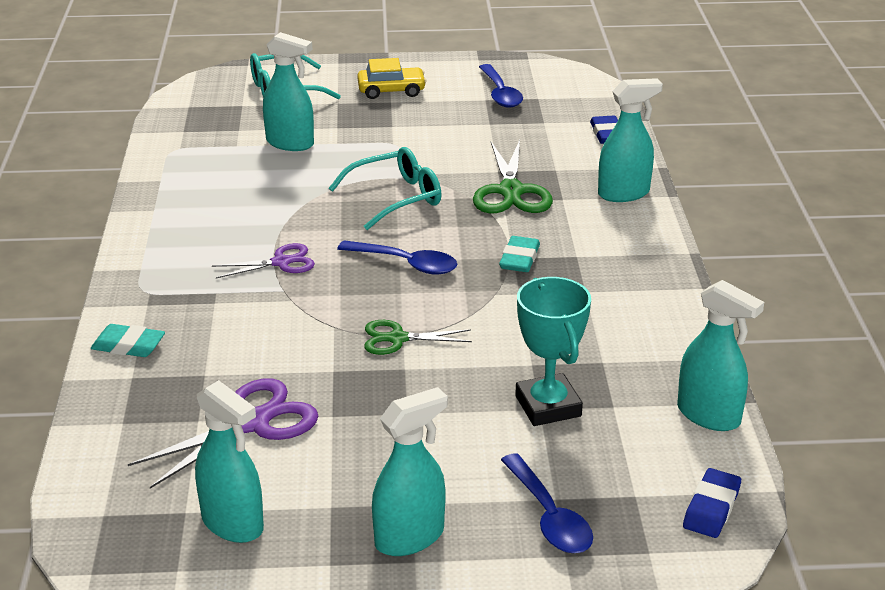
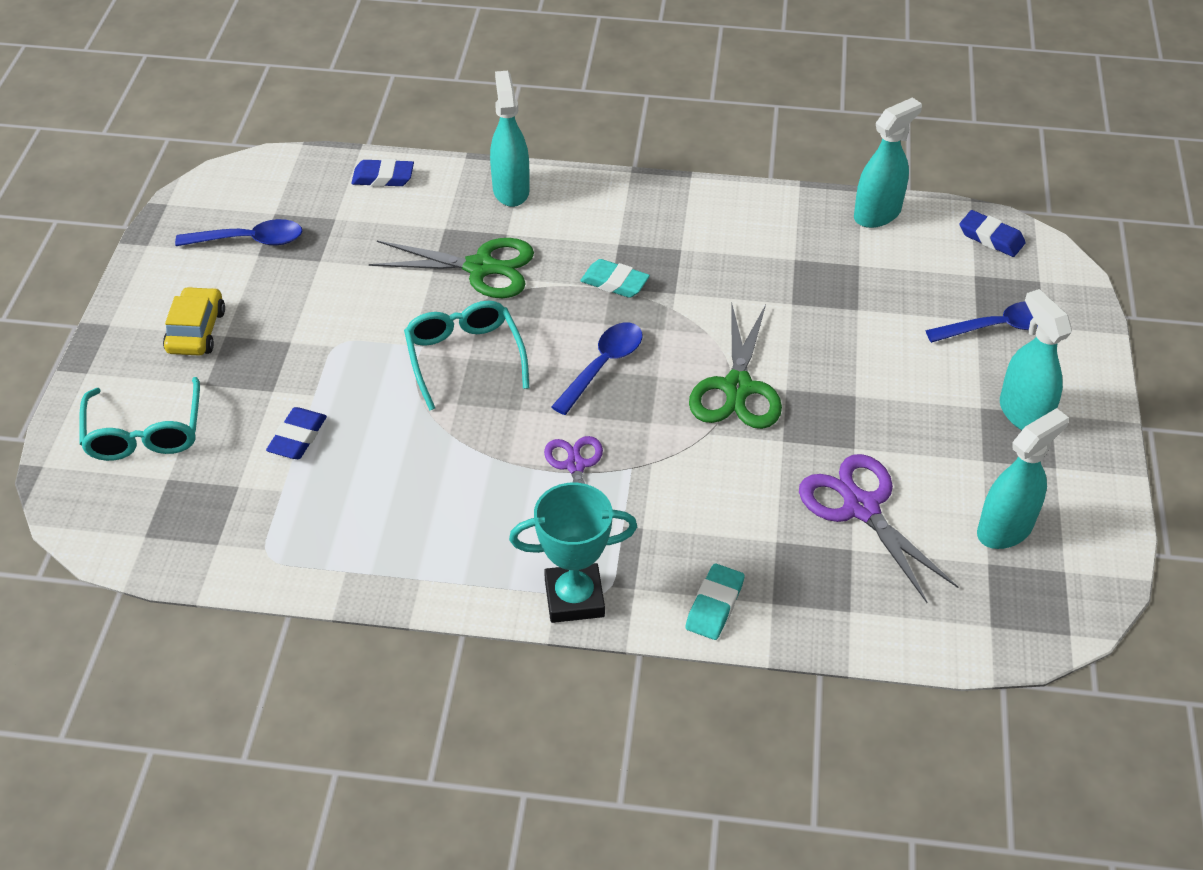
camera: 80 degrees left, 15 degrees up
(290, 143) = (297, 437): turquoise spray bottle -> blue eraser
(397, 339) = (737, 388): green scissors -> green scissors, size x1.62
(548, 406) = (855, 303): turquoise trophy -> turquoise trophy (574, 598)

